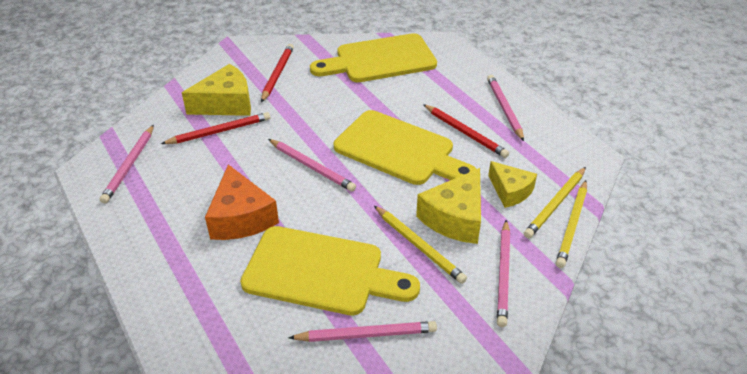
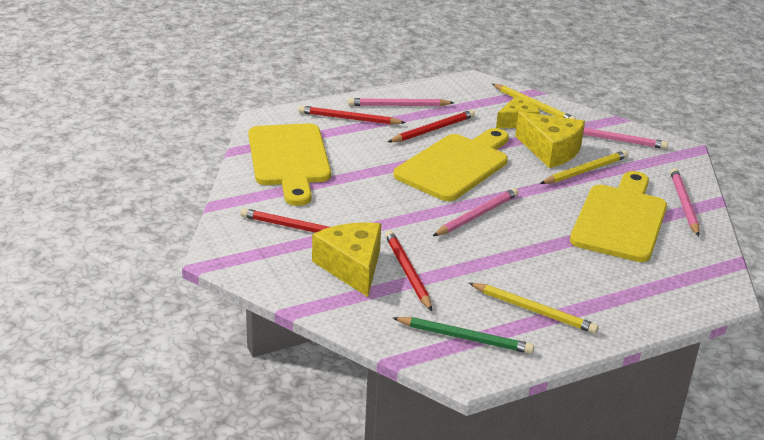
camera: 85 degrees left, 10 degrees down
(129, 165) = (464, 338): pink pencil -> green pencil
(241, 217) = (553, 260): orange cheese -> none
(463, 83) = (349, 119): none -> red pencil
(572, 225) = (558, 104): yellow pencil -> yellow pencil (533, 310)

